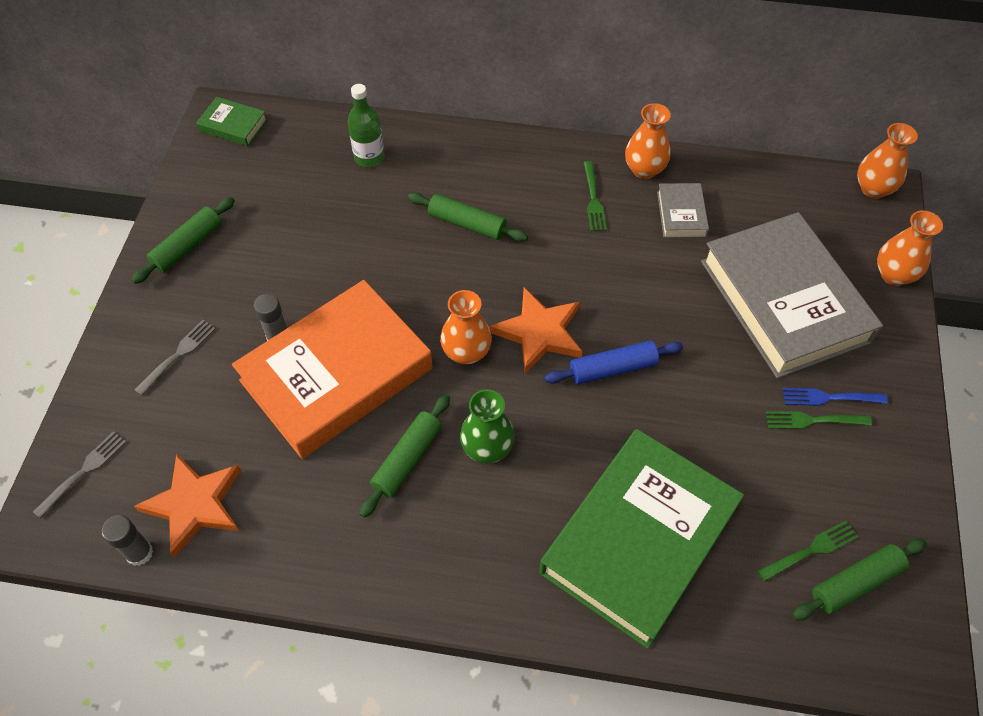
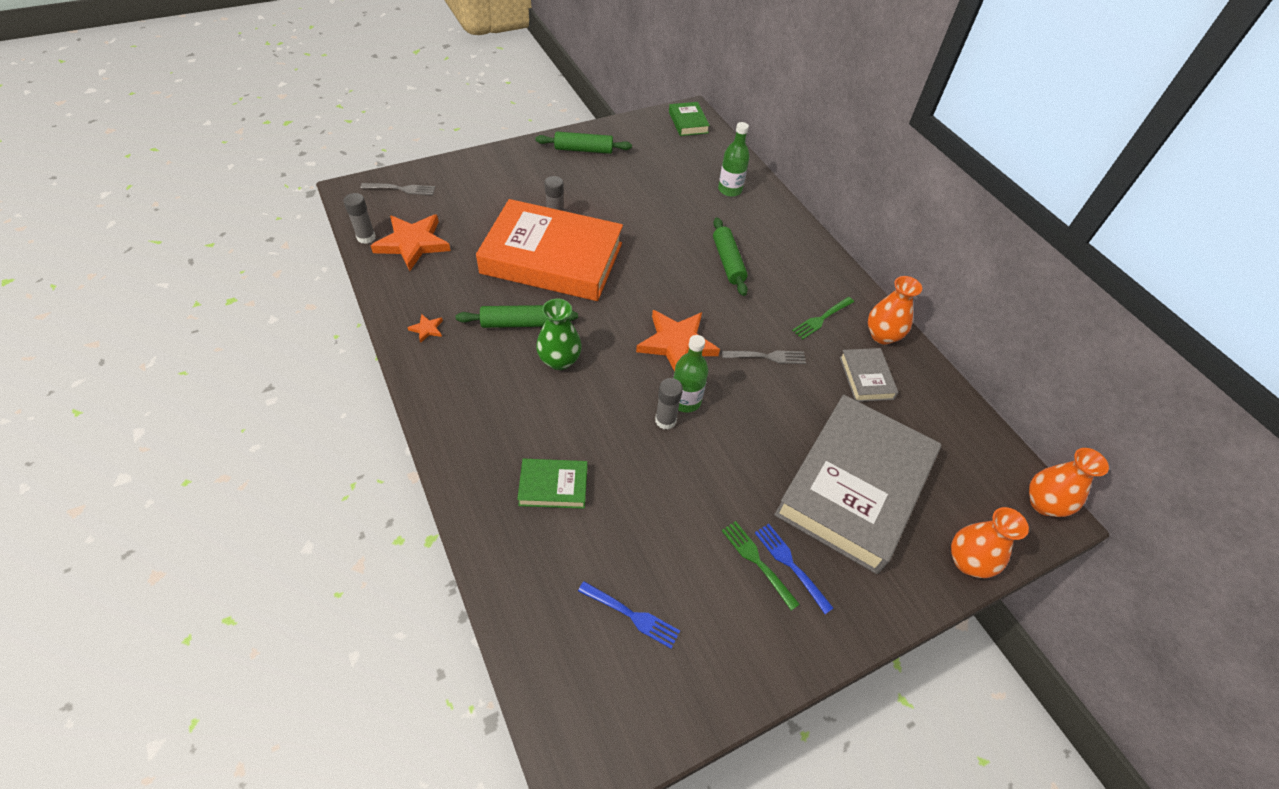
camera: 50 degrees right, 5 degrees down
(178, 355) = (506, 185): grey fork -> grey fork (766, 357)
(347, 556) = (427, 329): none -> orange star
(466, 352) = (625, 312): orange vase -> none
(613, 368) = (685, 401): blue rolling pin -> green bottle
(624, 399) = (665, 420): none -> grey glue stick
(638, 540) = (553, 486): green book -> green book, size x0.42
(681, 214) = (866, 378): grey book -> grey book turned 60 degrees counterclockwise
(810, 551) = (631, 615): green fork -> blue fork
(855, 583) = (626, 666): green rolling pin -> none

